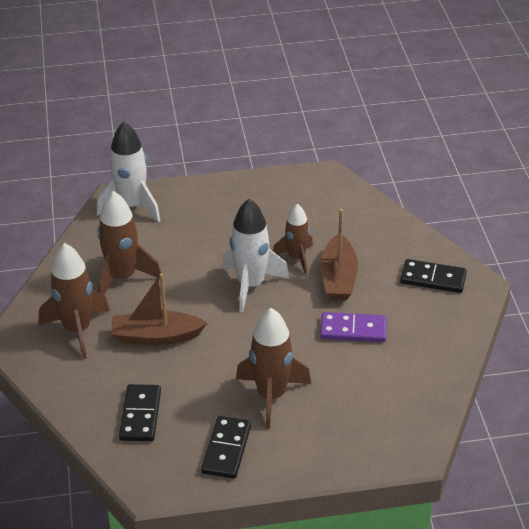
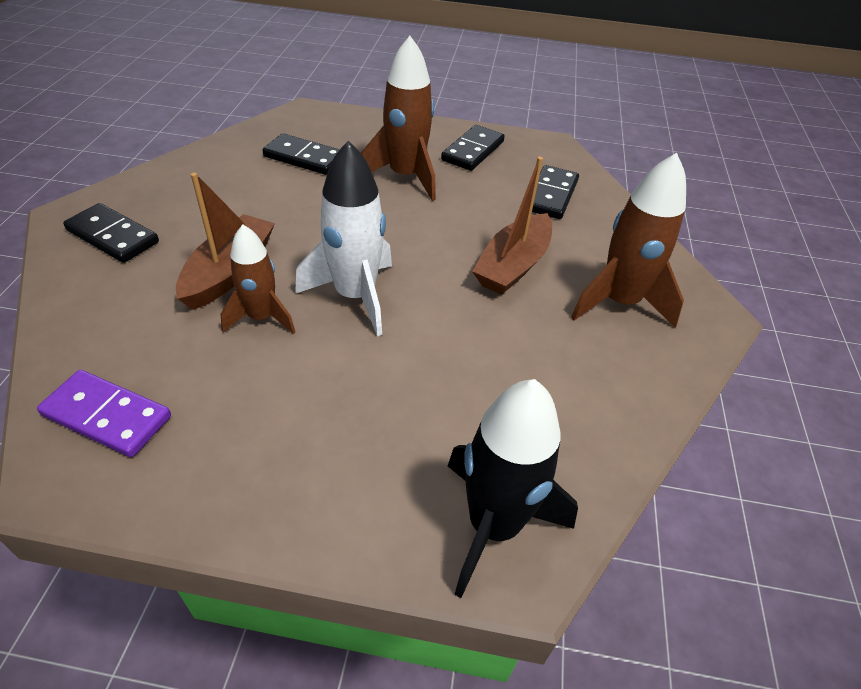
camera: 165 degrees left, 5 degrees up
(123, 277) = (542, 364): brown rocket -> none
(132, 206) = (493, 525): white rocket -> black rocket
(156, 336) = (513, 266): brown boat -> brown boat turned 105 degrees clockwise
(353, 330) = (269, 209): purple domino -> purple domino (107, 416)
(368, 389) = (304, 158): none -> black domino

